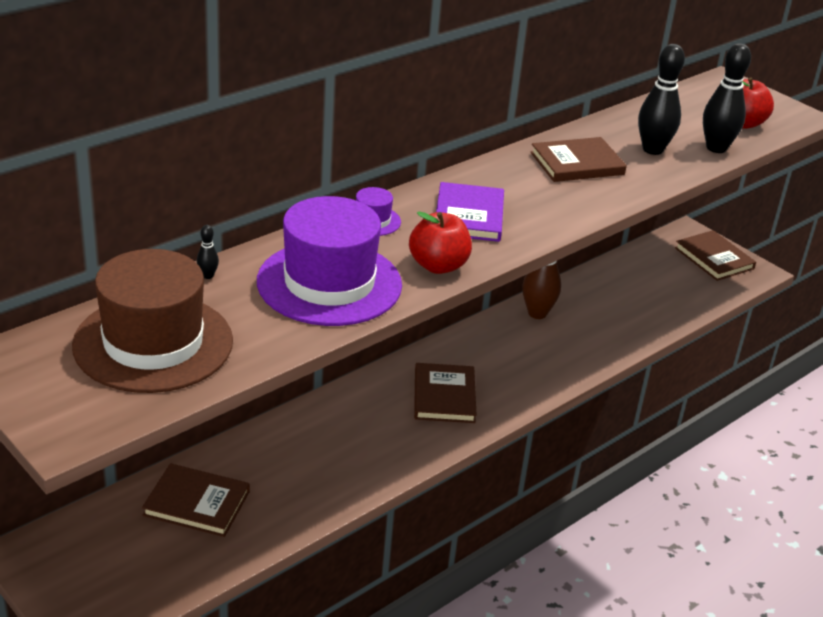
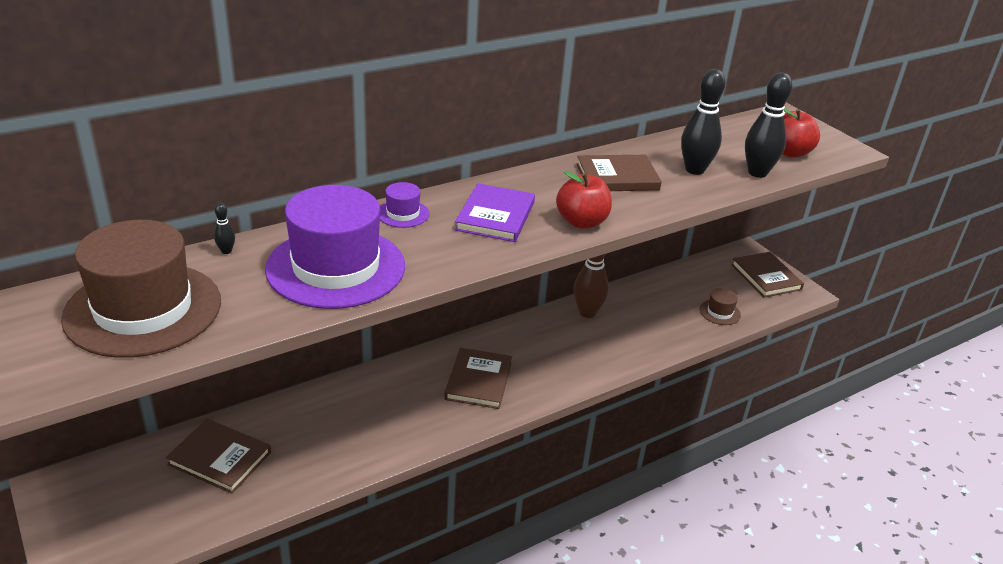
camera: 10 degrees right, 0 degrees up
(438, 266) = (447, 260): red apple -> red apple (581, 222)
(675, 300) = (720, 312): none -> brown hat

